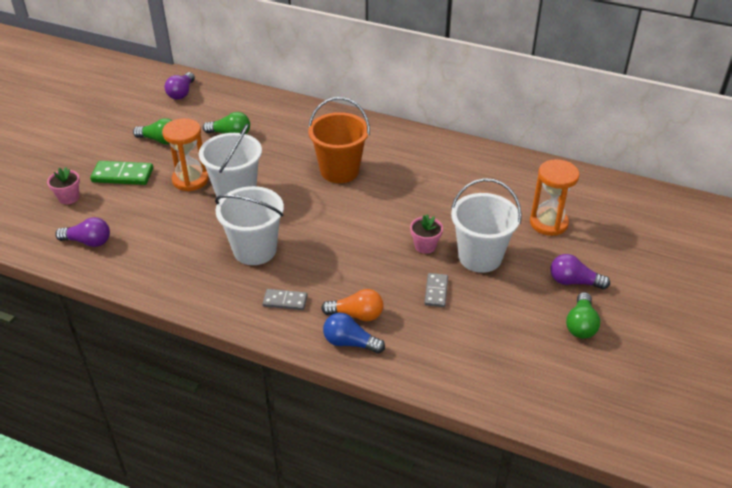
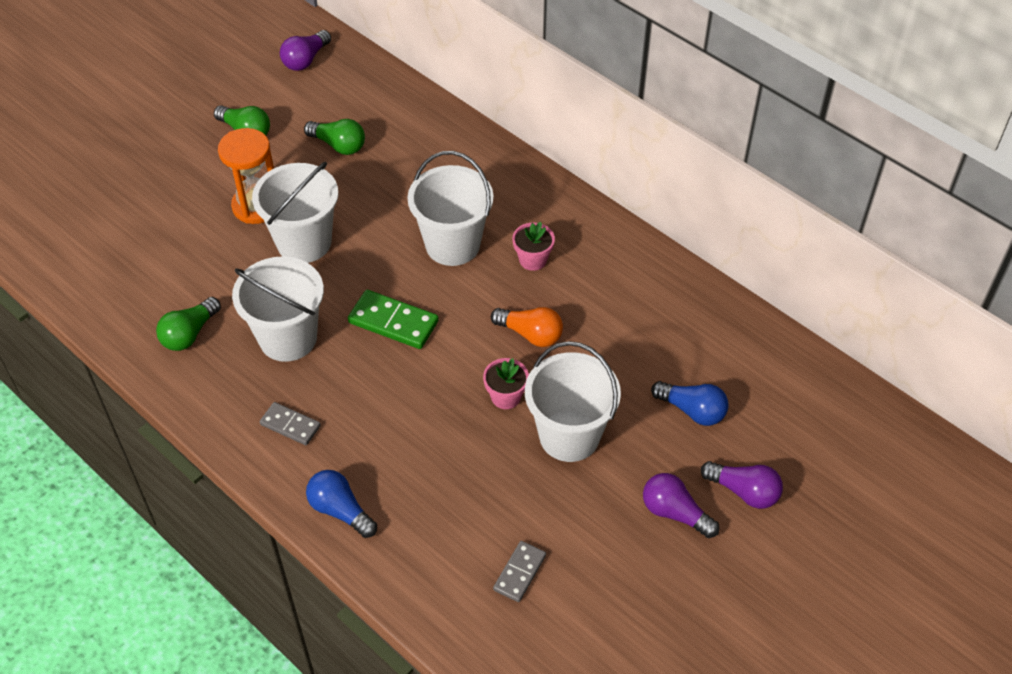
camera: 20 degrees right, 10 degrees up
(69, 197) = (100, 193): pink flower pot -> pink flower pot (533, 260)
(88, 241) = (97, 266): purple light bulb -> purple light bulb (744, 491)
(122, 175) = (177, 176): green domino -> green domino (393, 322)
(339, 171) = (452, 245): orange bucket -> white bucket
(356, 315) = (367, 473): orange light bulb -> orange light bulb (530, 334)
(436, 291) = (484, 470): grey domino -> grey domino (519, 572)
(548, 223) = (692, 410): orange hourglass -> blue light bulb
(581, 325) = (647, 580): green light bulb -> green light bulb (189, 334)

